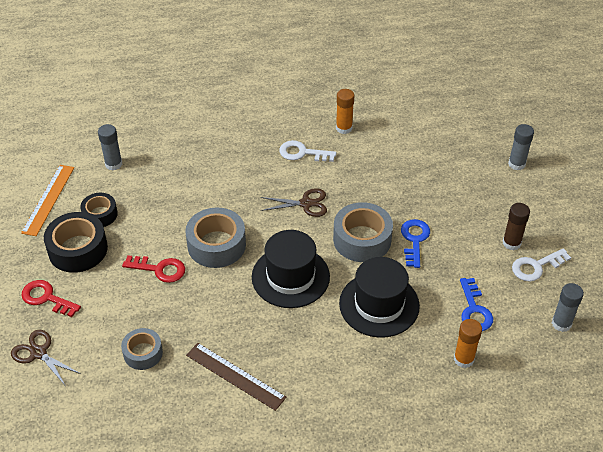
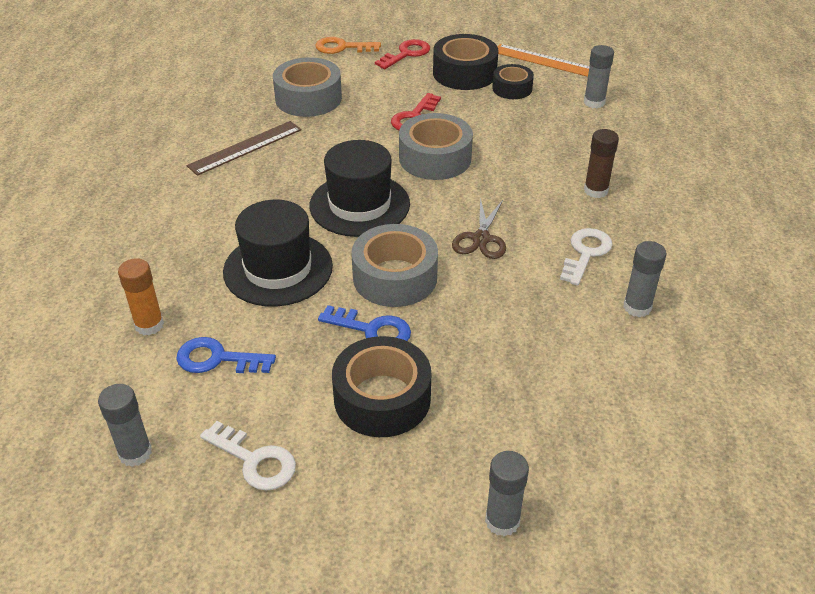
camera: 105 degrees right, 5 degrees down
(38, 353) = (342, 47): brown scissors -> orange key
(143, 353) = (308, 98): grey tape -> grey tape, size x1.64
(344, 128) = (637, 307): orange glue stick -> grey glue stick
(465, 223) = (382, 398): none -> black tape
(511, 243) = (317, 445): brown glue stick -> brown glue stick (595, 190)
(536, 267) = (255, 461): white key -> white key turned 135 degrees clockwise

